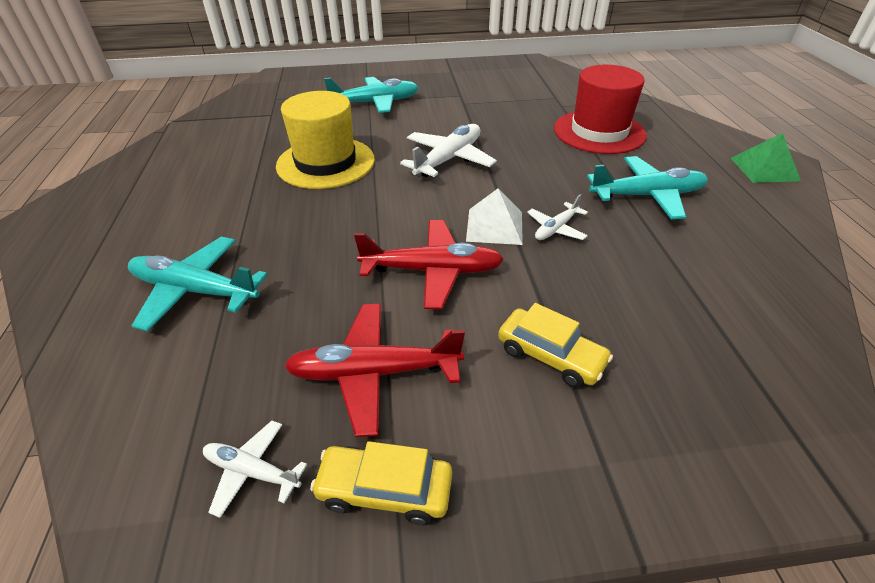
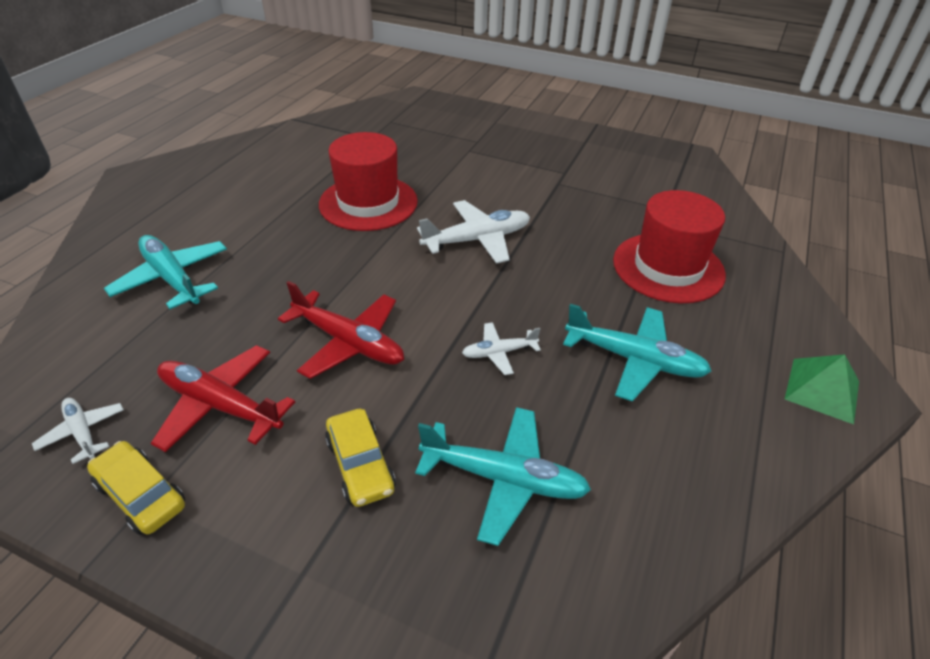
camera: 30 degrees right, 0 degrees up
(326, 163) = (368, 203): yellow hat -> red hat
(375, 103) = (473, 155): turquoise plane -> turquoise plane (504, 479)
(494, 226) = (445, 325): white pyramid -> none

